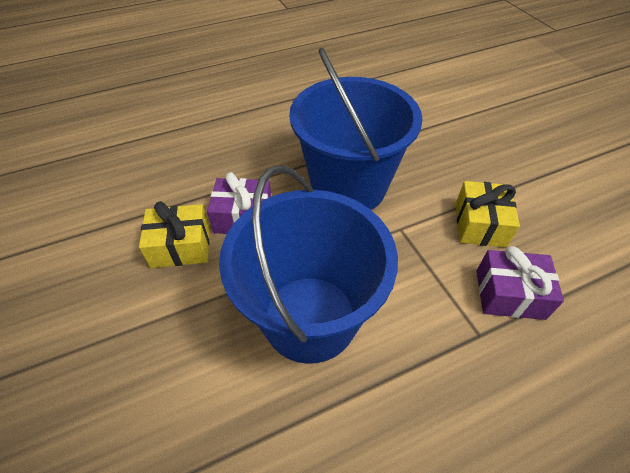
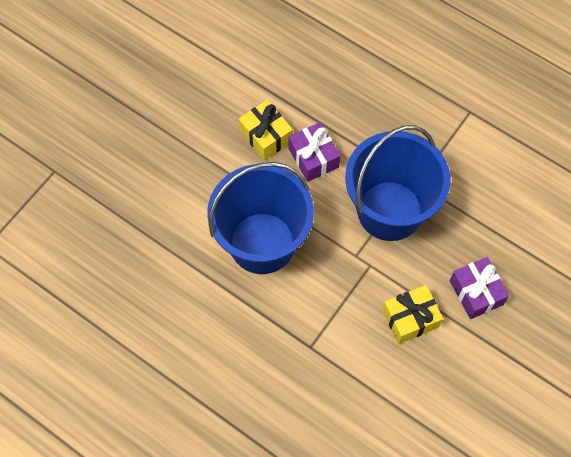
camera: 60 degrees right, 15 degrees up
(509, 294) = (355, 357): purple gift -> purple gift (476, 292)

